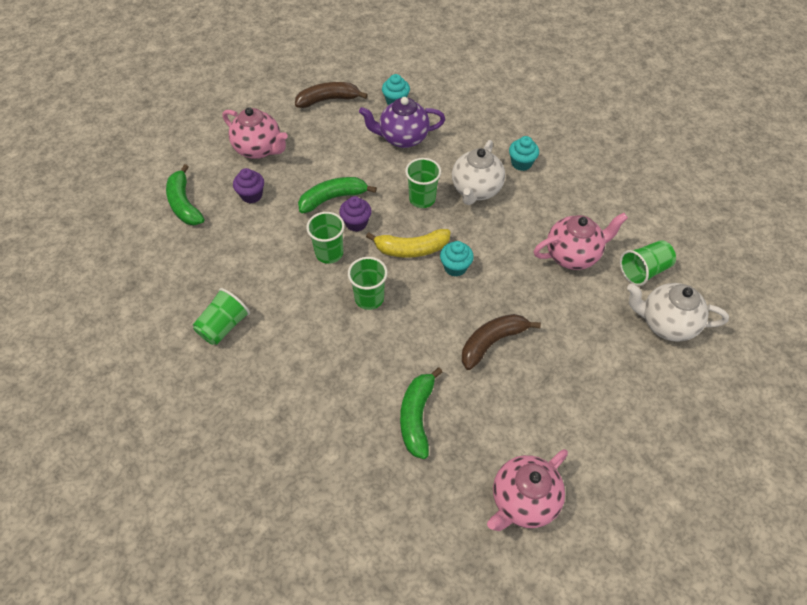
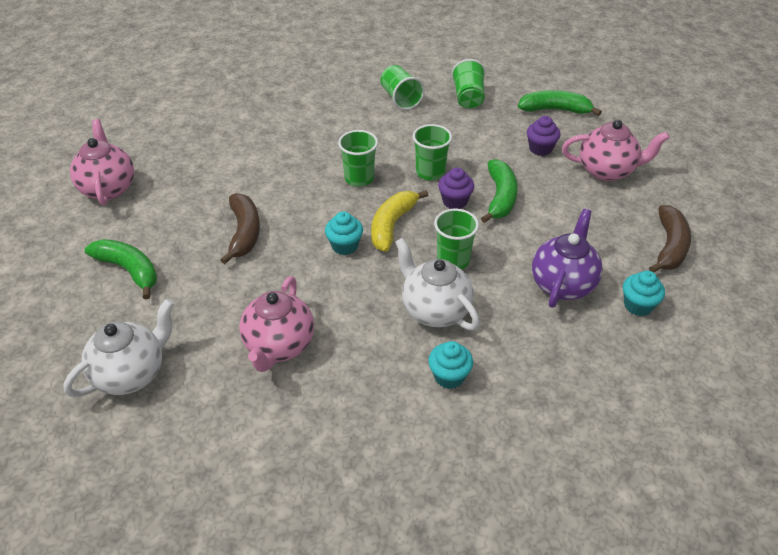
camera: 120 degrees right, 10 degrees down
(259, 149) = (607, 171): pink teapot -> pink teapot turned 150 degrees counterclockwise
(417, 417) = (227, 163): green banana -> green banana (129, 270)
(644, 270) = (203, 399): green cup -> green cup (468, 97)

